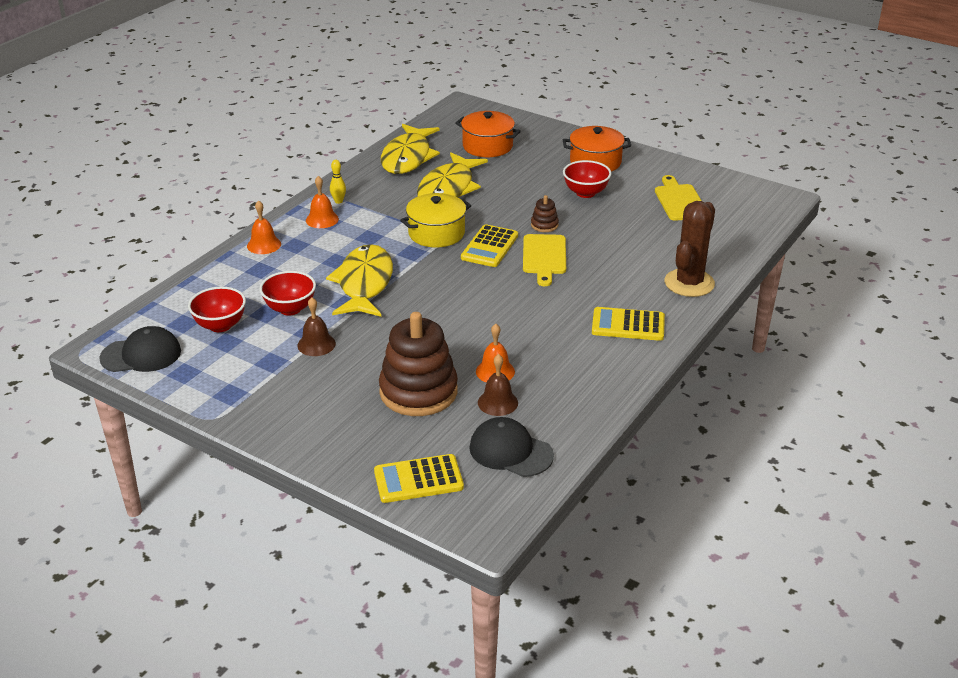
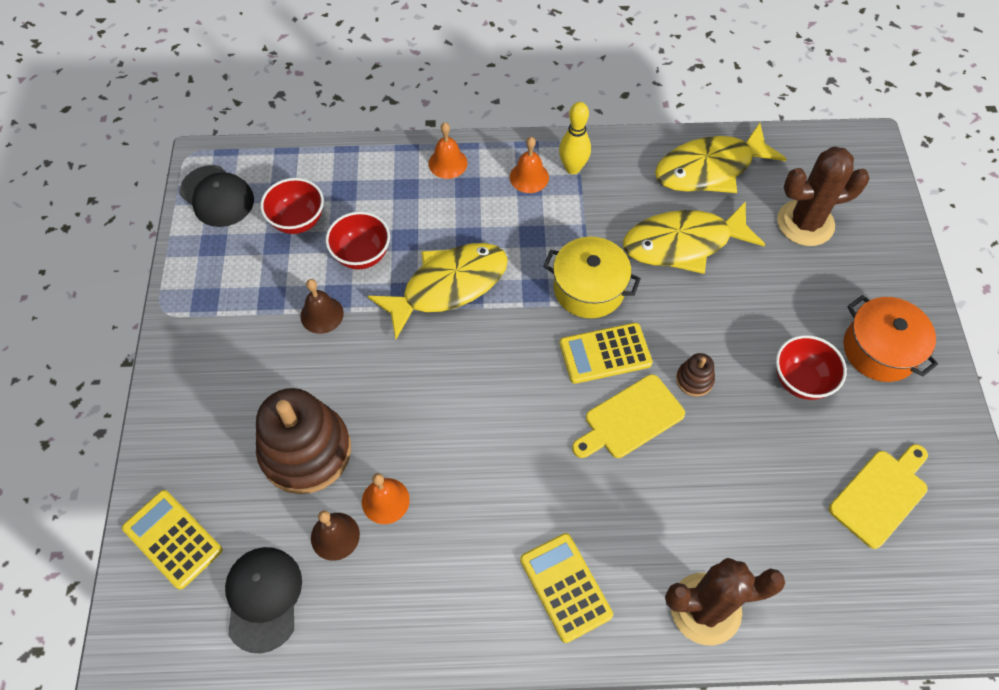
camera: 55 degrees right, 25 degrees up
(338, 201) = (573, 168): yellow bowling pin -> yellow bowling pin, size x1.58
(487, 146) = (805, 223): orange pot -> brown cactus

